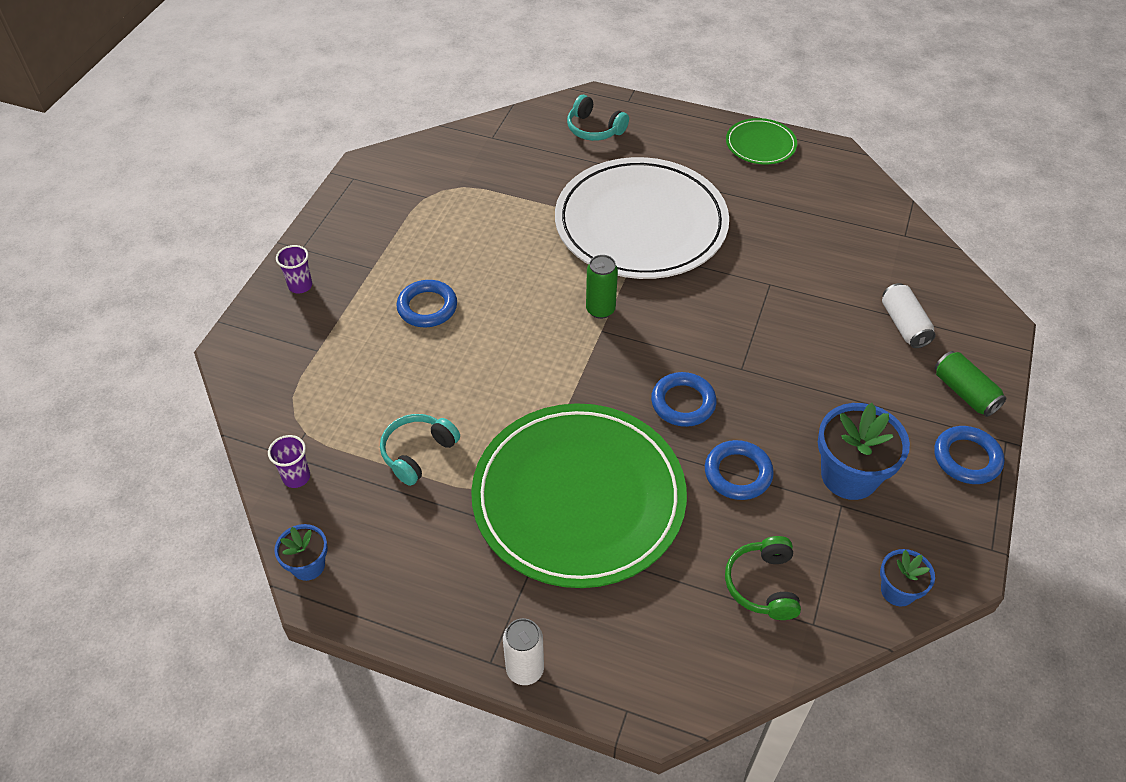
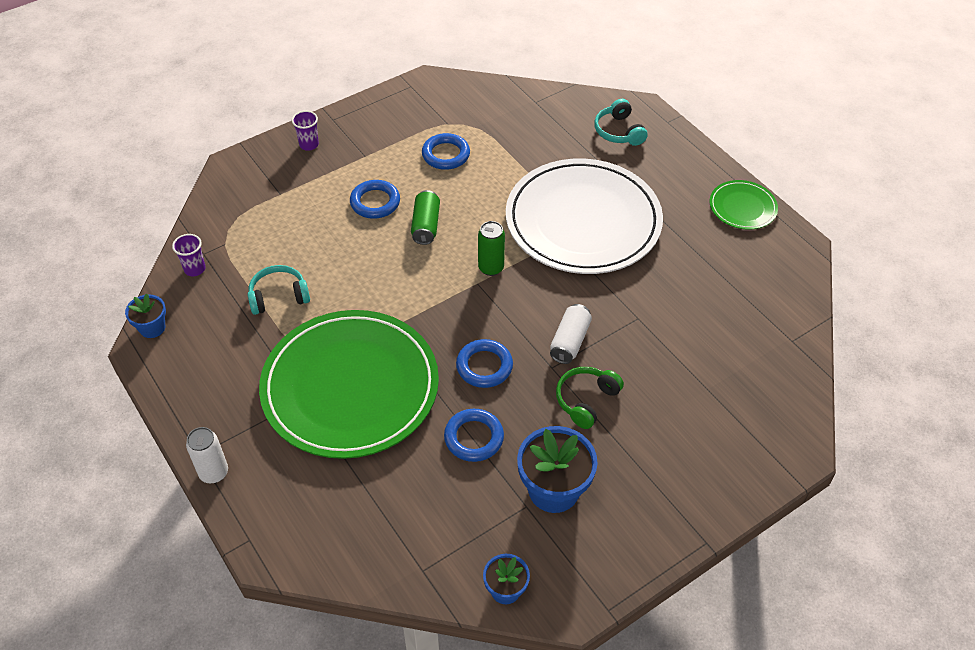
camera: 35 degrees right, 0 degrees up
(762, 585) = (414, 522): green headphones -> green headphones (586, 400)
(904, 325) = (715, 408): white can -> white can (569, 341)
(964, 392) = (711, 487): green can -> green can (425, 225)
(967, 458) = (659, 535): blue ring -> blue ring (446, 155)

